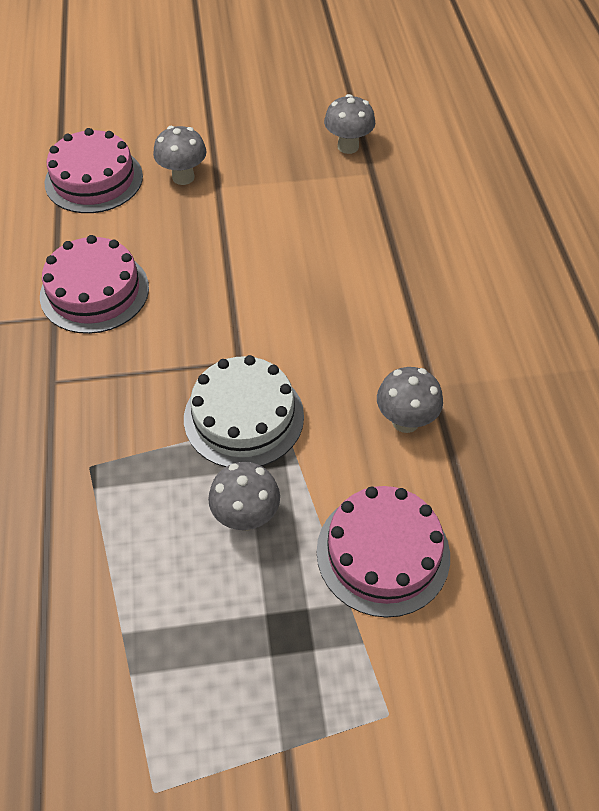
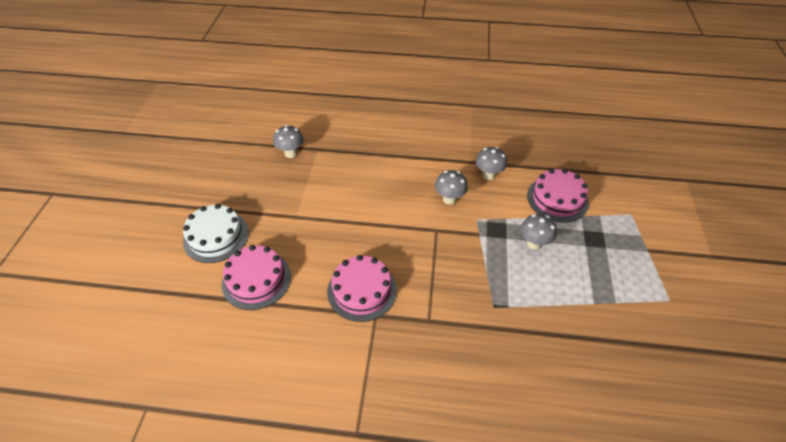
camera: 75 degrees left, 5 degrees down
(183, 177) = (279, 231): grey mushroom -> grey mushroom (449, 199)
(244, 417) = (474, 234): white cake -> white cake (216, 236)

